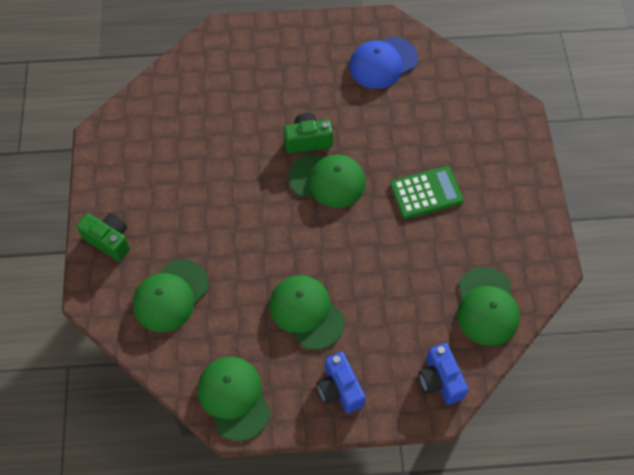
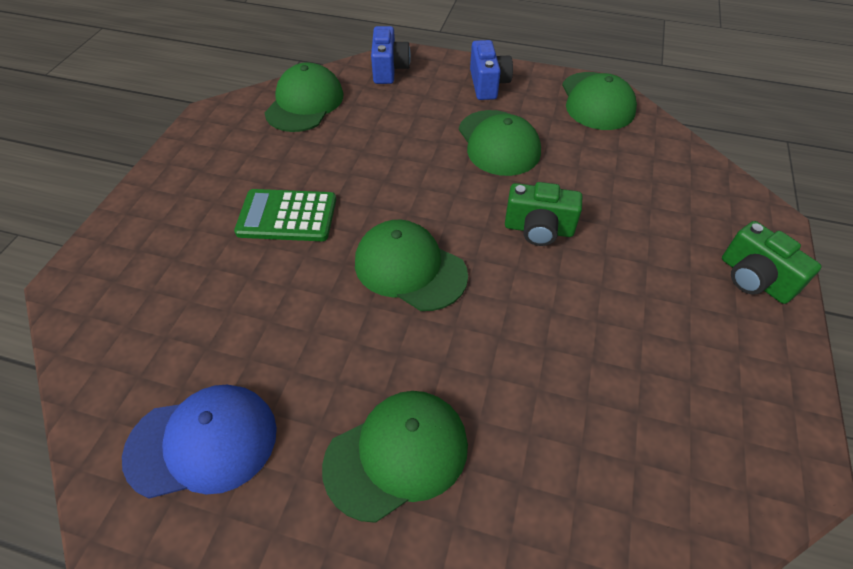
camera: 160 degrees left, 10 degrees down
(170, 296) = (661, 196): green cap -> green cap (397, 454)
(307, 141) = (413, 335): green camera -> green camera (538, 229)

